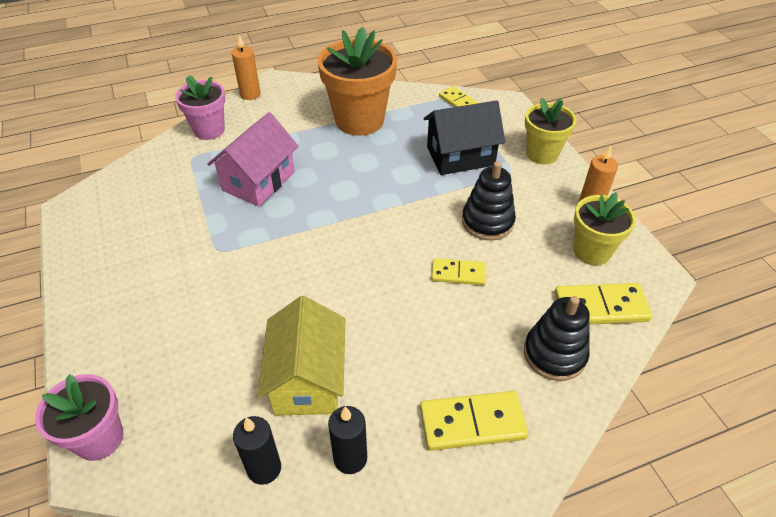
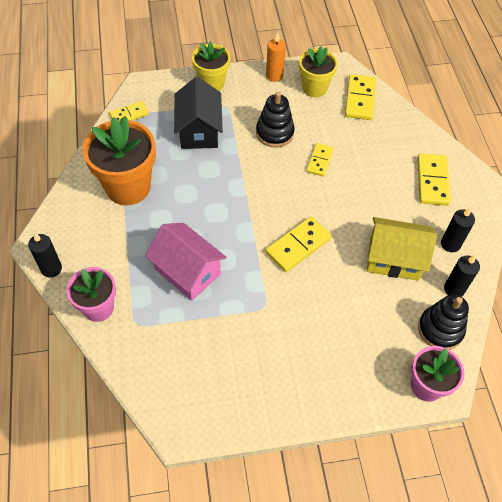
camera: 80 degrees left, 10 degrees up
(250, 94) = (51, 268): orange candle -> black candle
(310, 269) = (298, 246): none -> yellow domino
(554, 354) = (391, 131): black stacking toy -> black stacking toy (440, 329)

